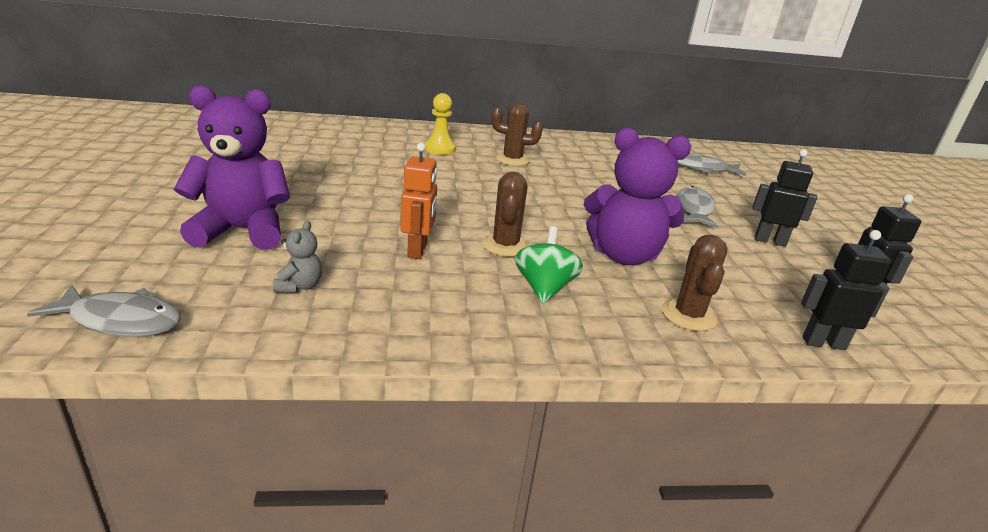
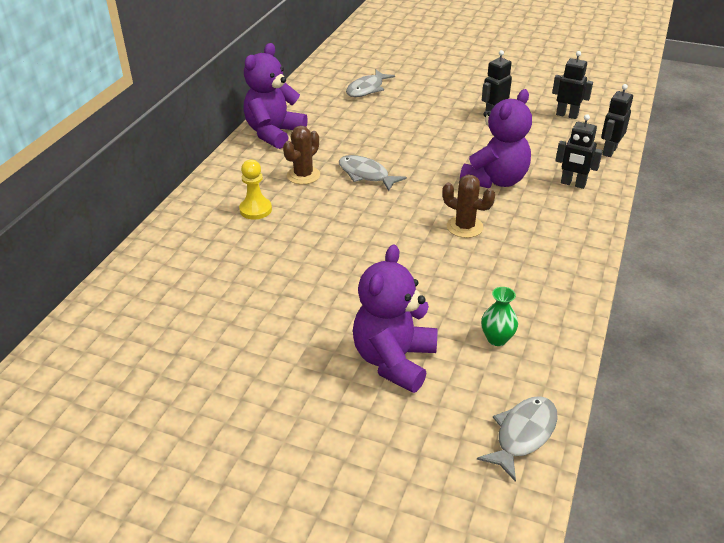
camera: 60 degrees left, 10 degrees up
(299, 286) = (497, 339): grey teddy bear -> green vase
(417, 250) = (459, 270): orange robot -> none
(544, 288) = (528, 228): green spinning top -> none
(565, 141) = (274, 133): none -> purple teddy bear
(688, 315) = (573, 184): brown cactus -> black robot
(693, 209) = (436, 123): grey fish -> grey fish (366, 175)

